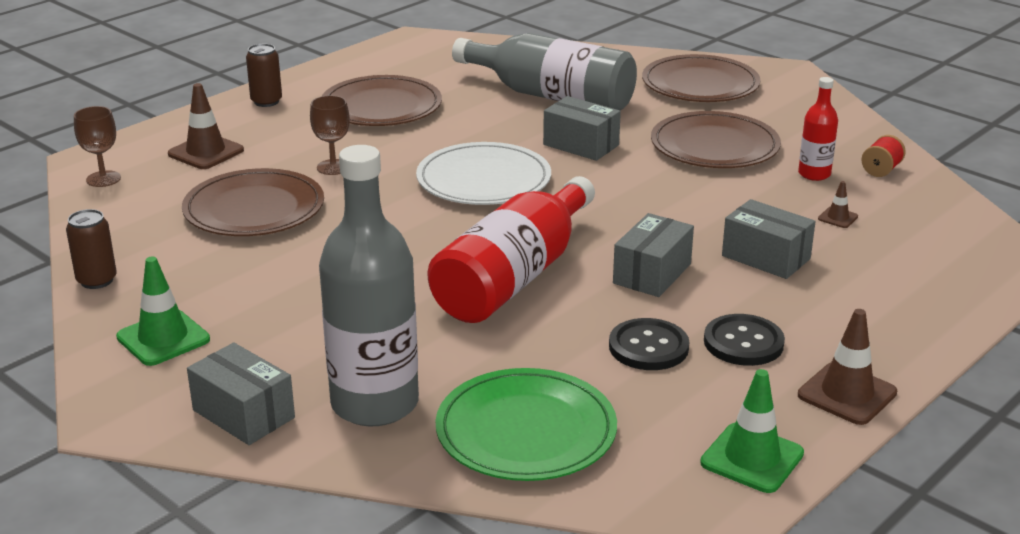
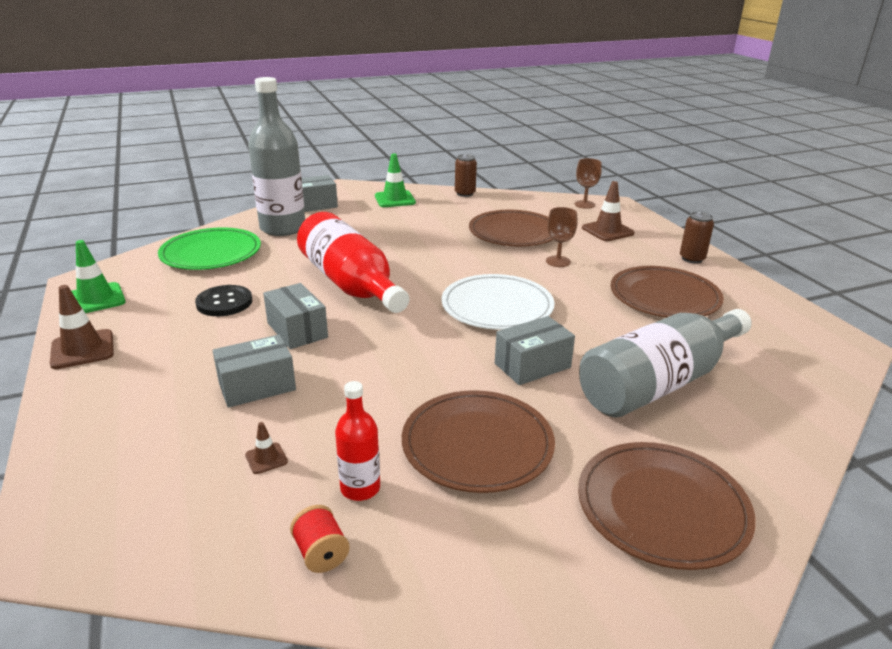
camera: 115 degrees right, 0 degrees up
(743, 342) = (181, 334): black button -> none

